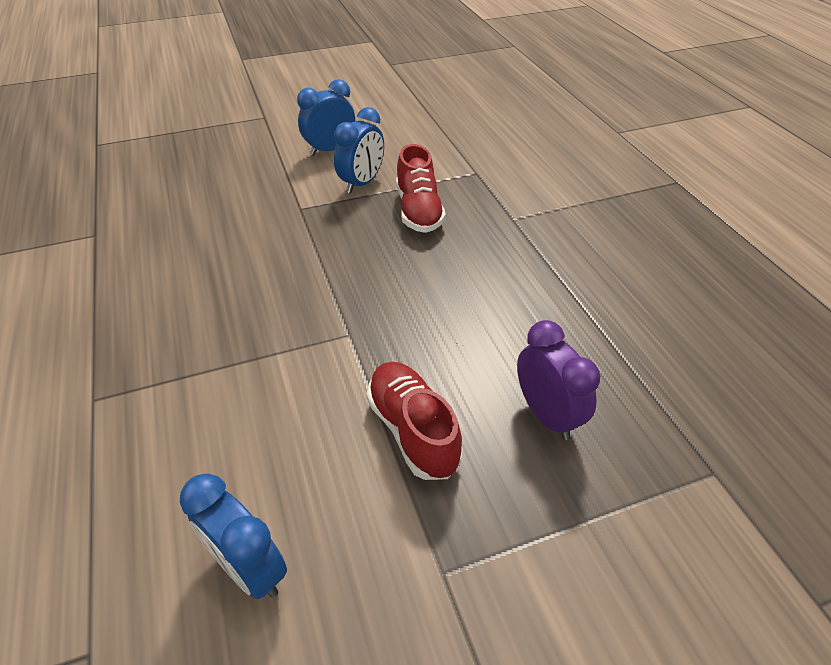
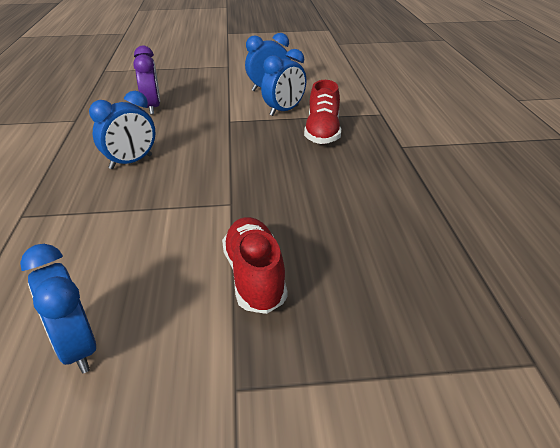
camera: 15 degrees right, 10 degrees down
(201, 292) = (131, 162): none -> blue clock
(546, 414) = (379, 286): purple clock -> purple clock (152, 108)

